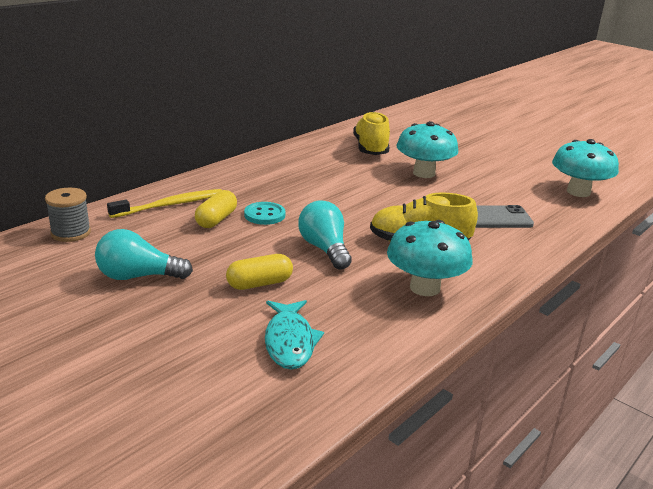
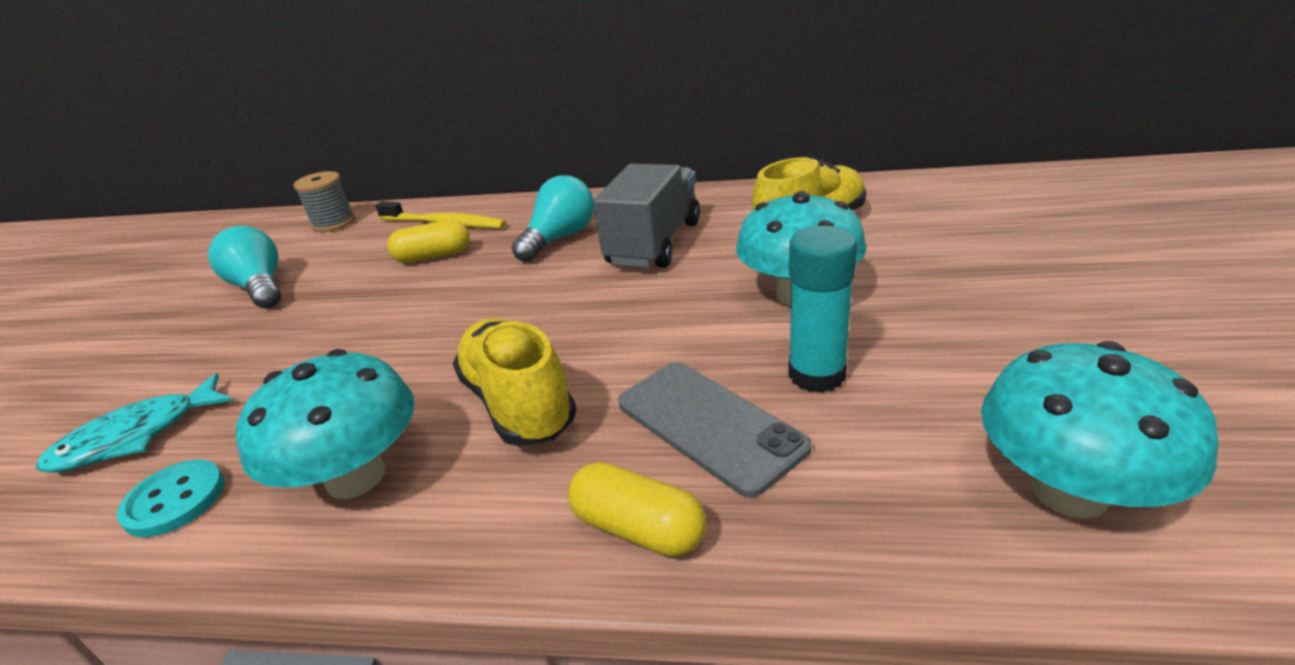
camera: 60 degrees right, 5 degrees up
(259, 284) = (284, 350): yellow capsule -> yellow capsule (638, 528)
(264, 215) = (478, 270): turquoise button -> turquoise button (175, 500)
(323, 175) = (654, 243): none -> grey truck
(324, 249) = (418, 345): turquoise light bulb -> turquoise light bulb (560, 238)
(481, 193) = (816, 374): none -> turquoise glue stick

